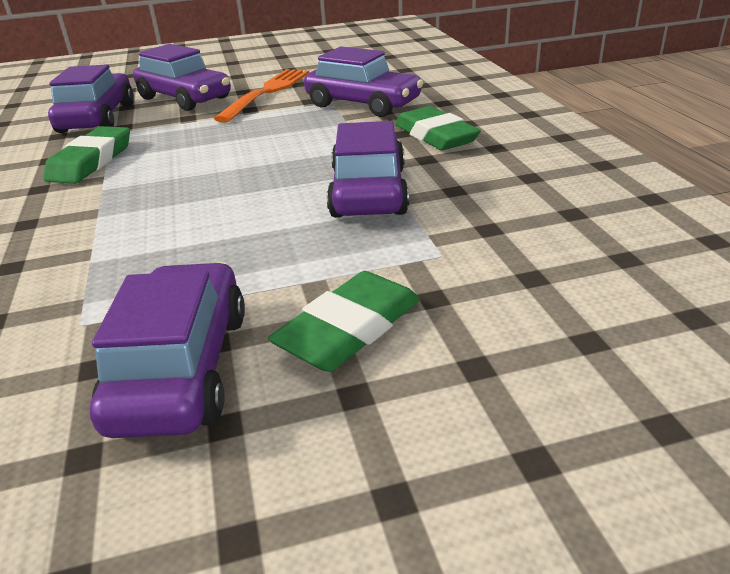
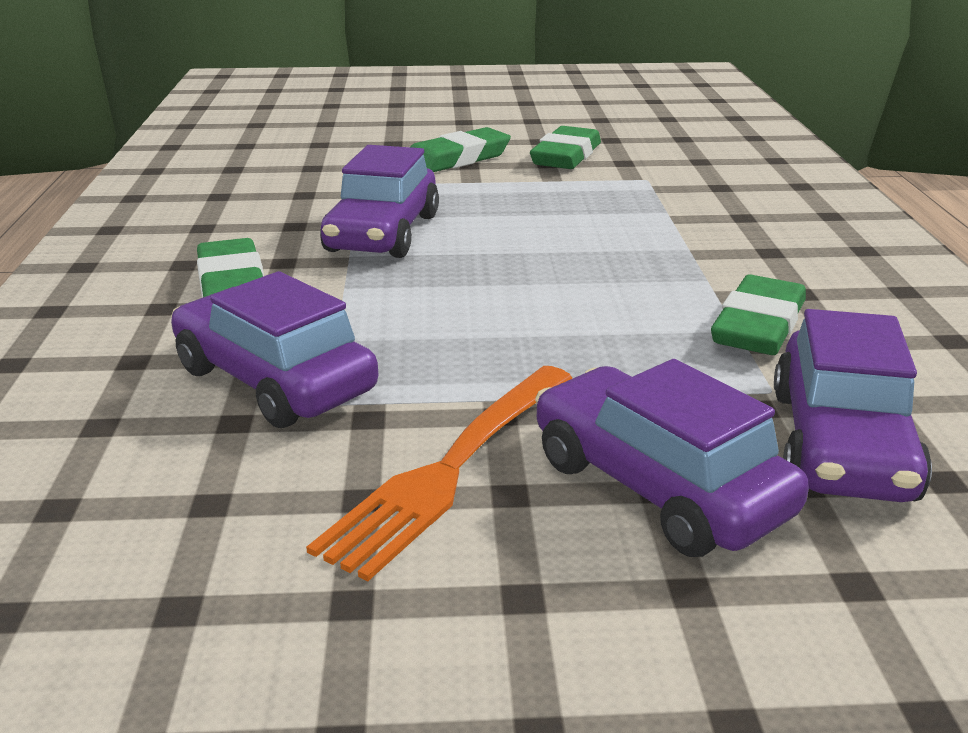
camera: 170 degrees left, 5 degrees down
(181, 368) = (566, 156): purple car -> green eraser

